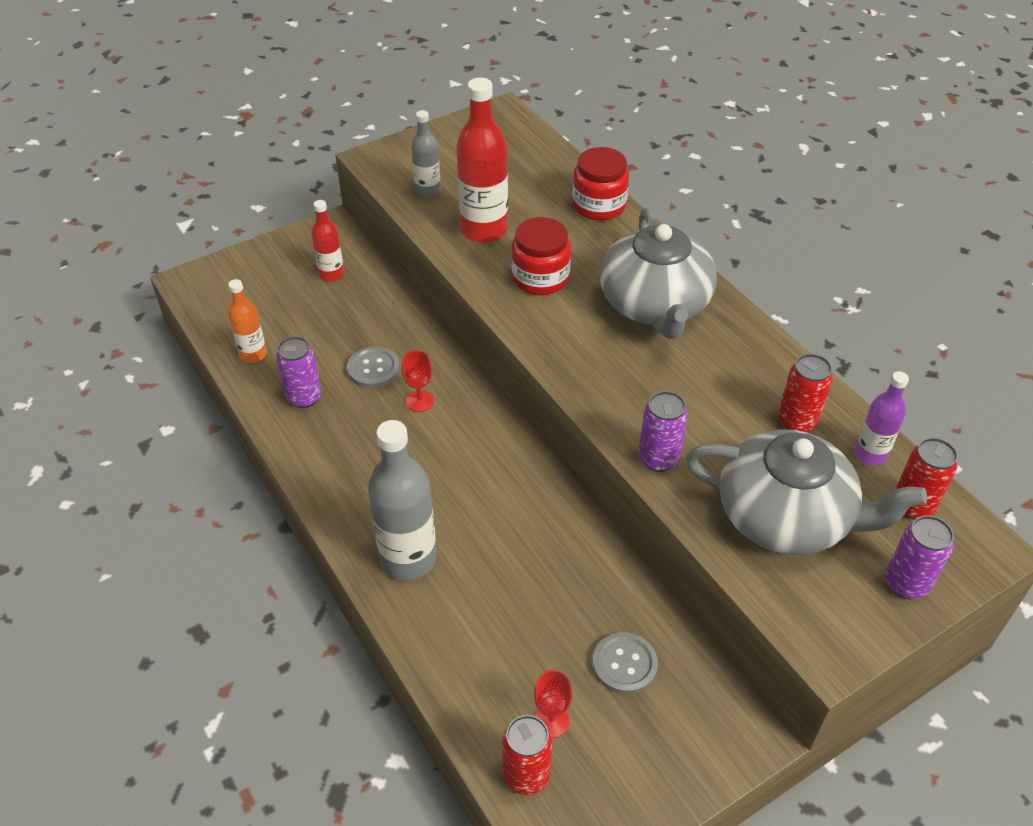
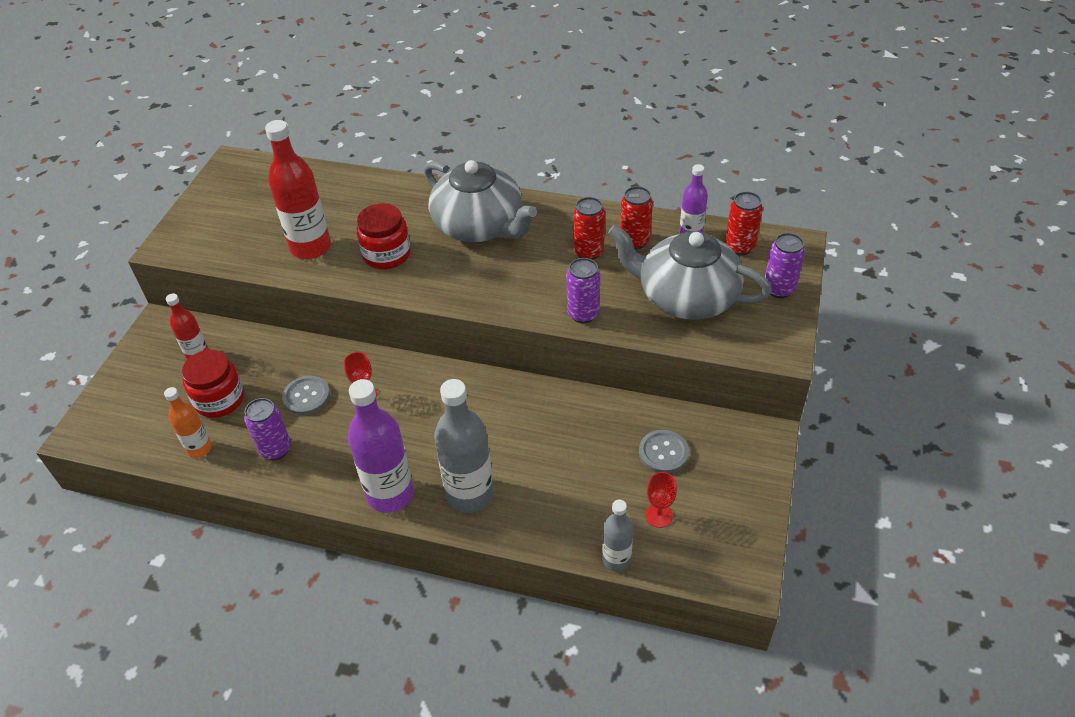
camera: 40 degrees left, 0 degrees up
(347, 506) = (390, 494): none -> purple bottle
(428, 191) = (237, 245): grey bottle -> grey bottle (616, 559)
(526, 775) = (677, 555): red can -> red can (588, 252)
(599, 205) = (373, 186): red jar -> red jar (219, 399)
(787, 516) = (685, 297): grey teapot -> grey teapot turned 135 degrees counterclockwise

